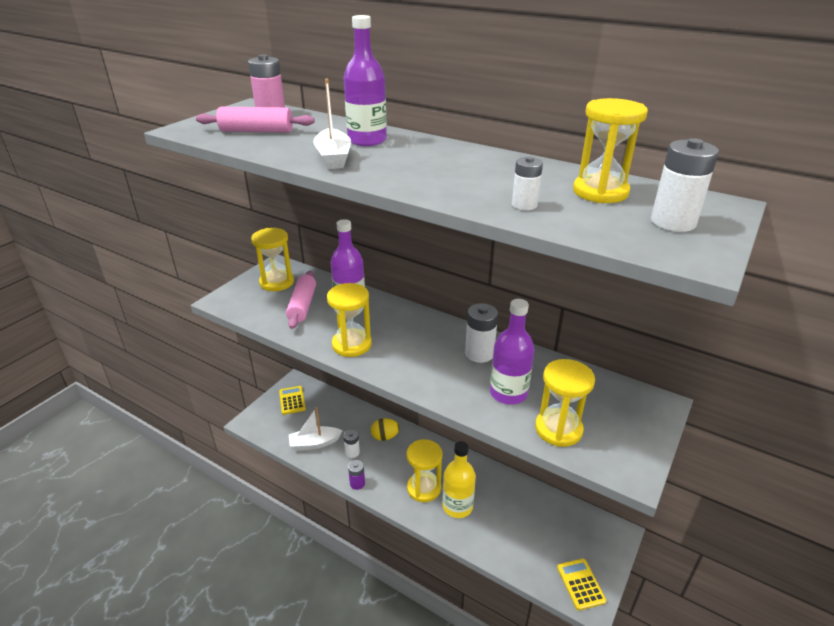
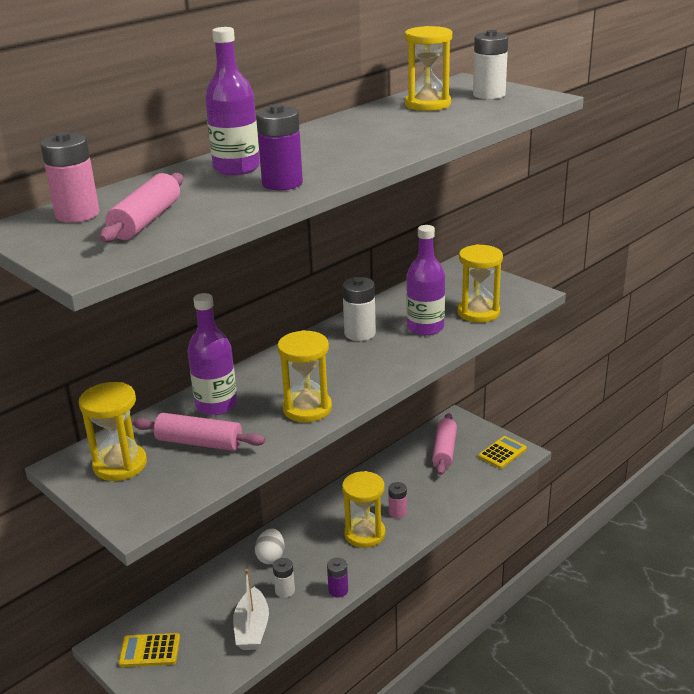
camera: 75 degrees left, 5 degrees down
(333, 158) = (282, 183): white boat -> purple battery
(385, 436) = (271, 557): yellow egg -> white egg
(457, 506) = (397, 512): yellow bottle -> pink battery
(524, 205) = (442, 126): white battery -> none
(560, 530) = (444, 450): none -> pink rolling pin
(580, 584) = (502, 453): yellow calculator -> yellow calculator turned 135 degrees clockwise

